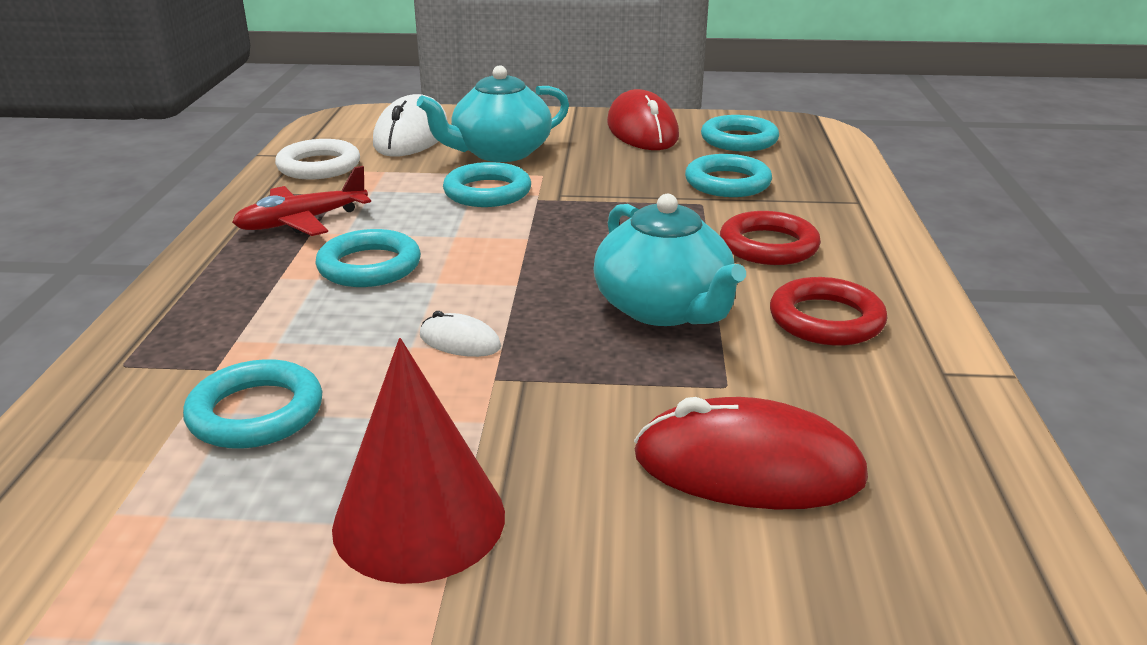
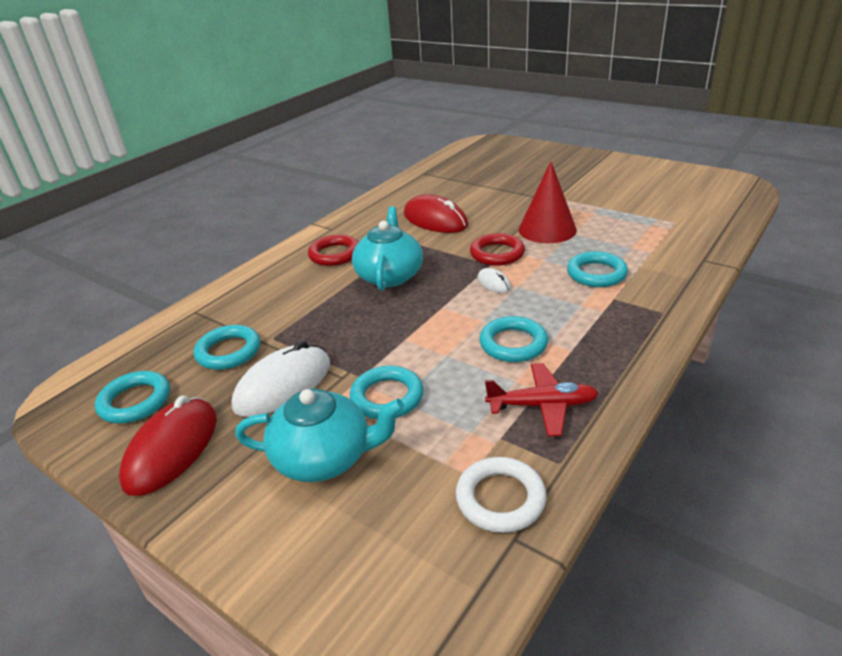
camera: 145 degrees left, 5 degrees up
(411, 136) = (374, 535): white mouse -> white mouse (283, 385)
(768, 246) = (292, 295): red ring -> red ring (497, 253)

